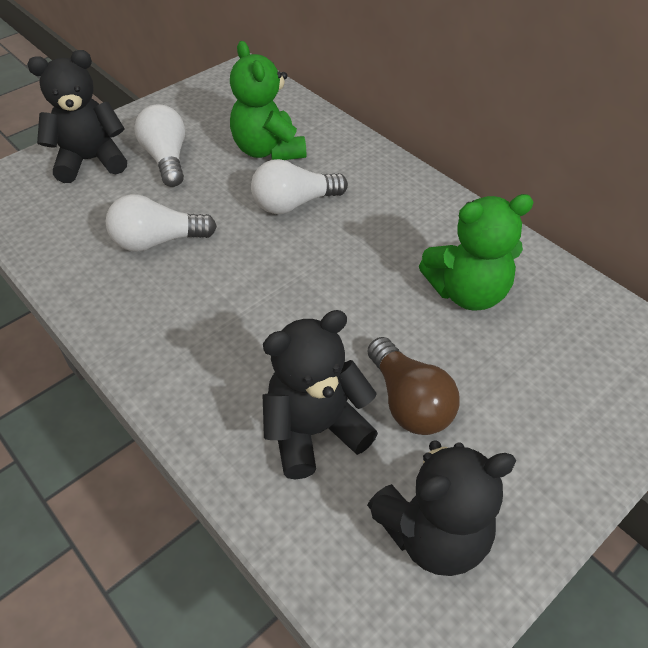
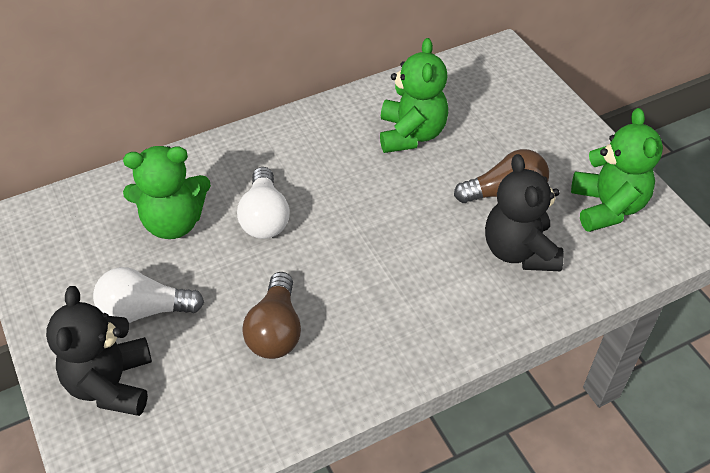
camera: 75 degrees left, 0 degrees up
(158, 241) = (276, 330): white light bulb -> brown light bulb
(433, 533) = (607, 207): black teddy bear -> green teddy bear

